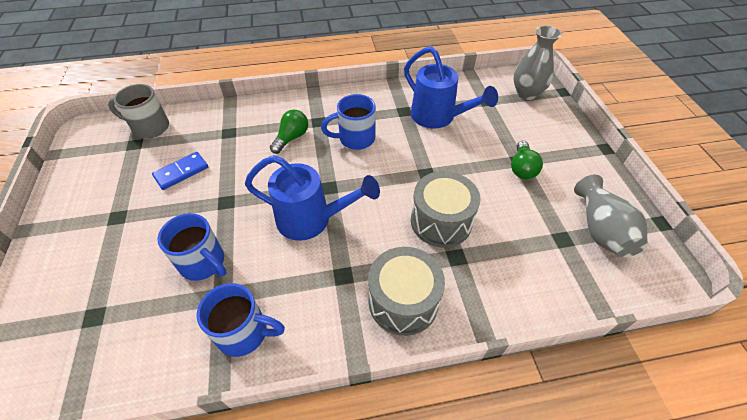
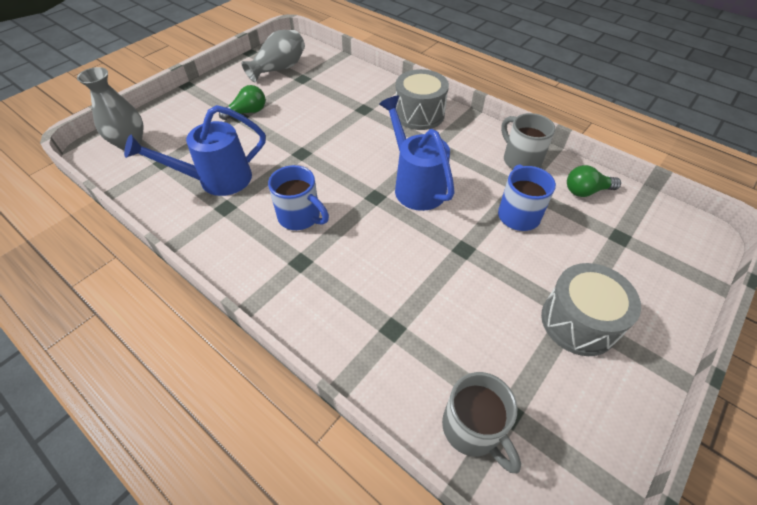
camera: 130 degrees left, 0 degrees up
(181, 172) = (480, 315): blue domino -> none
(244, 333) = (520, 160): blue mug -> grey mug
(291, 138) = (345, 265): green light bulb -> green light bulb (586, 191)
(438, 117) = (217, 180): blue watering can -> blue watering can turned 120 degrees counterclockwise
(441, 221) = (342, 126): grey drum -> grey drum (578, 322)

